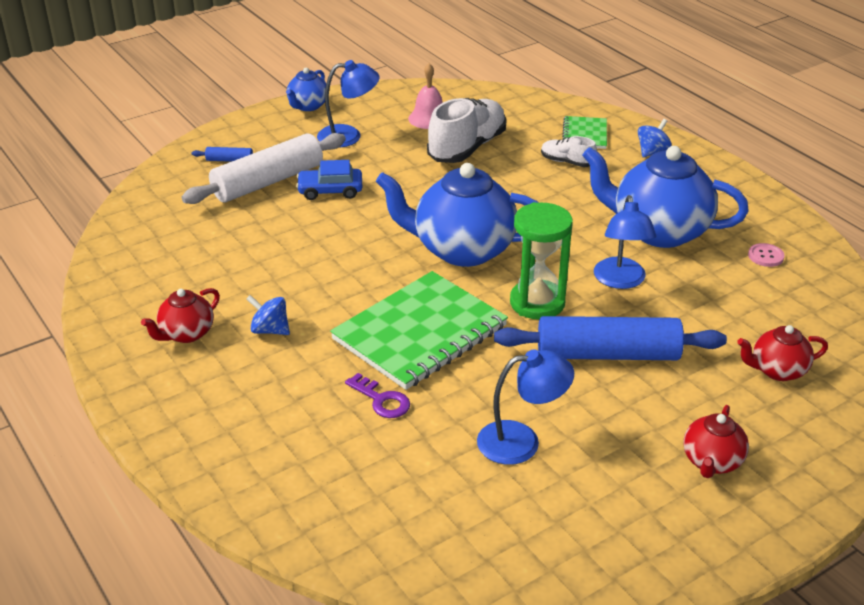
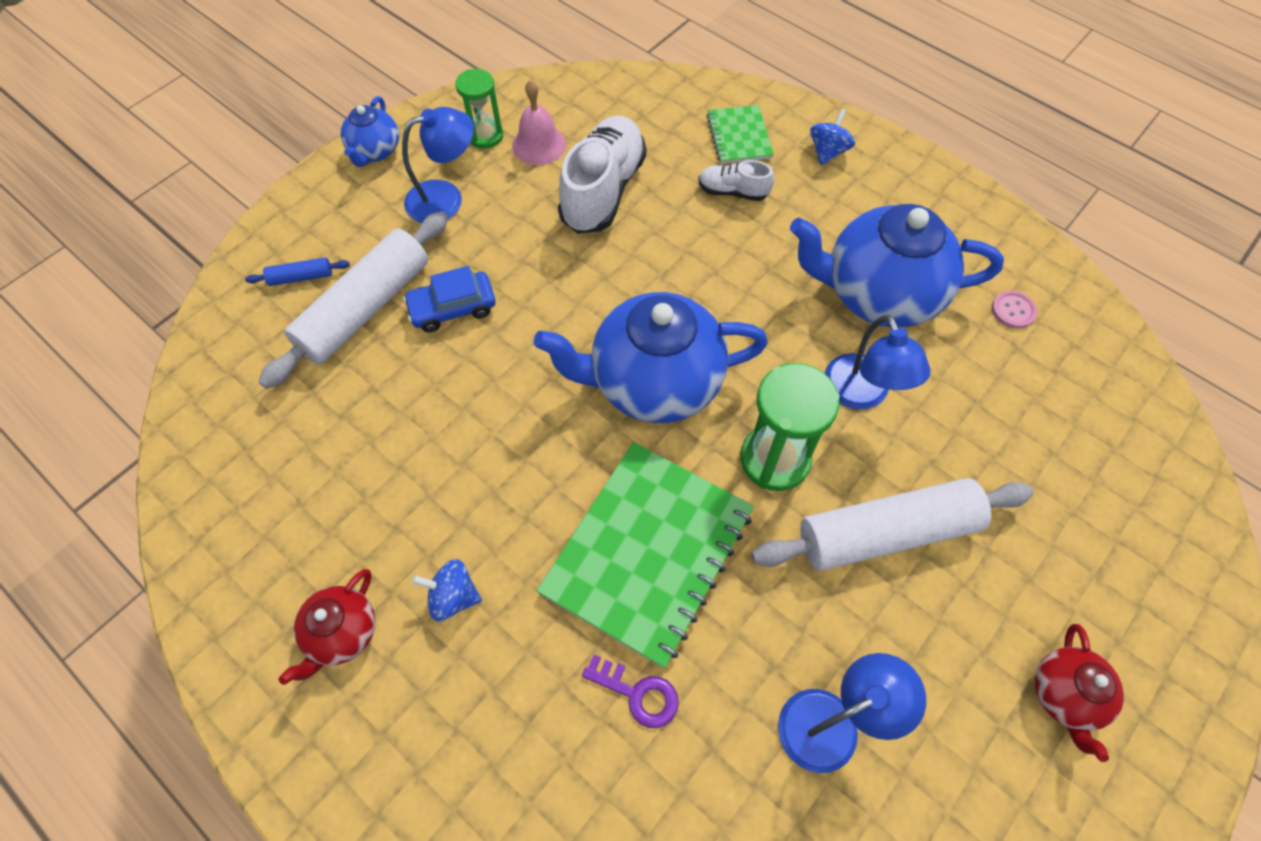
camera: 15 degrees left, 25 degrees up
(391, 109) = (485, 136): none -> green hourglass
(607, 354) = (886, 533): blue rolling pin -> white rolling pin
(777, 370) = (1087, 510): red teapot -> none

